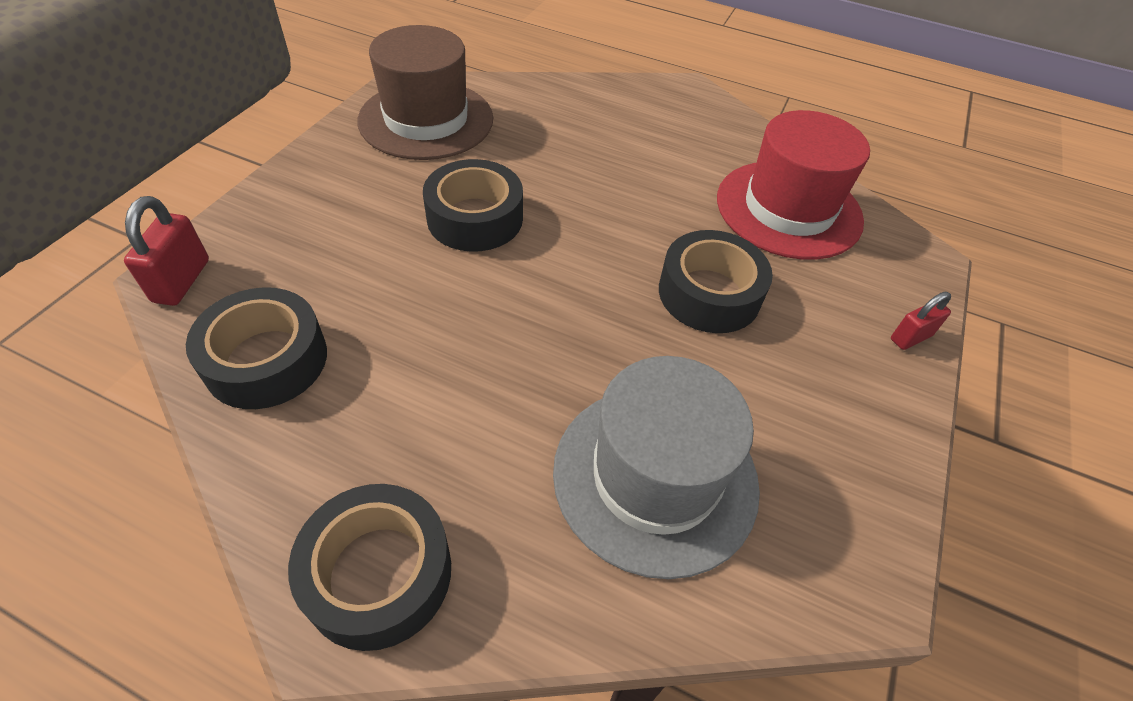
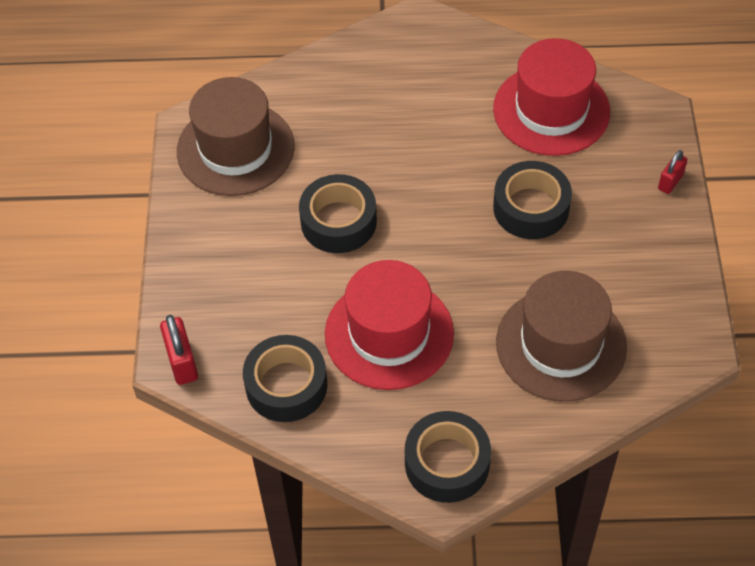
camera: 20 degrees left, 5 degrees up
(437, 357) = (389, 333): none -> red hat
(655, 476) = (561, 344): grey hat -> brown hat

